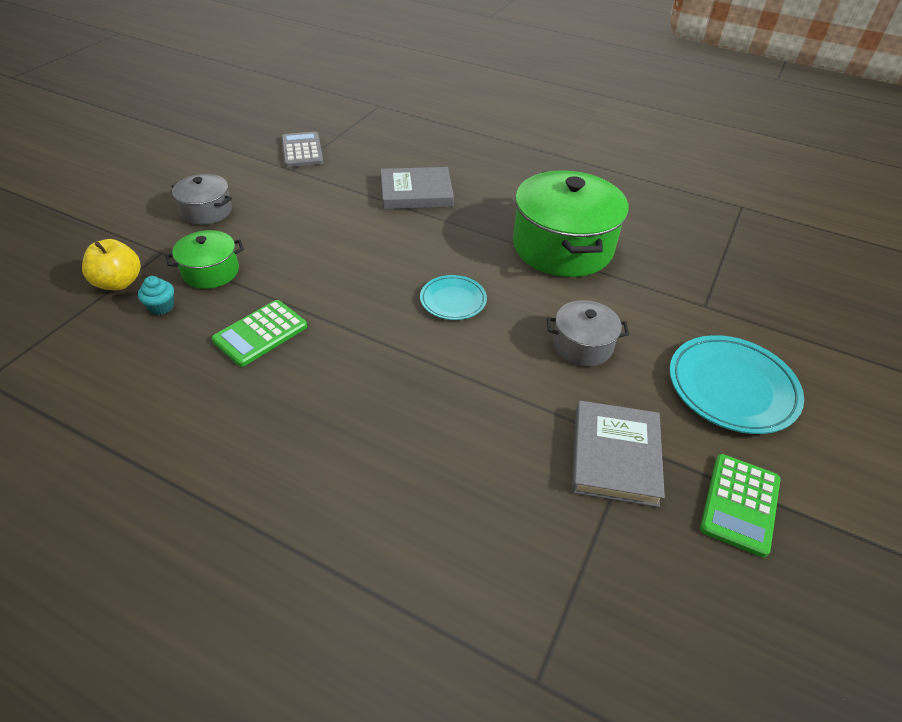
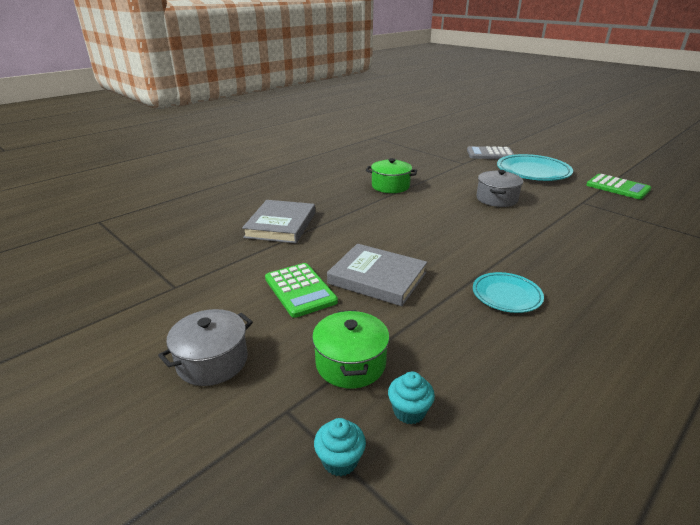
camera: 70 degrees left, 15 degrees down
(119, 283) = (340, 460): yellow apple -> turquoise cupcake
(260, 333) = (470, 332): green calculator -> green calculator (300, 290)
(302, 150) = (138, 276): grey calculator -> grey calculator (490, 154)
(453, 300) = (441, 232): turquoise plate -> turquoise plate (506, 295)
(562, 247) = (390, 186): green pot -> green pot, size x0.51
(615, 456) = (593, 208): grey book -> grey book (377, 278)

